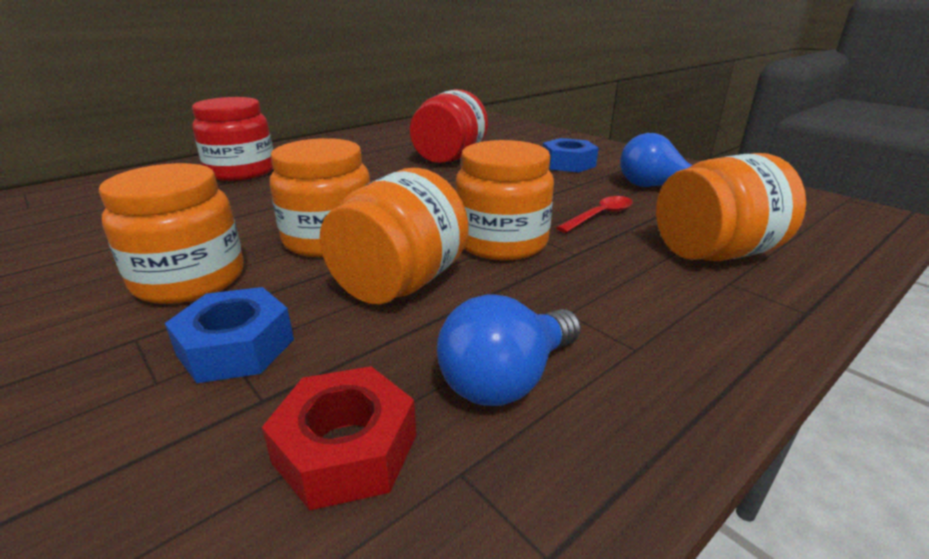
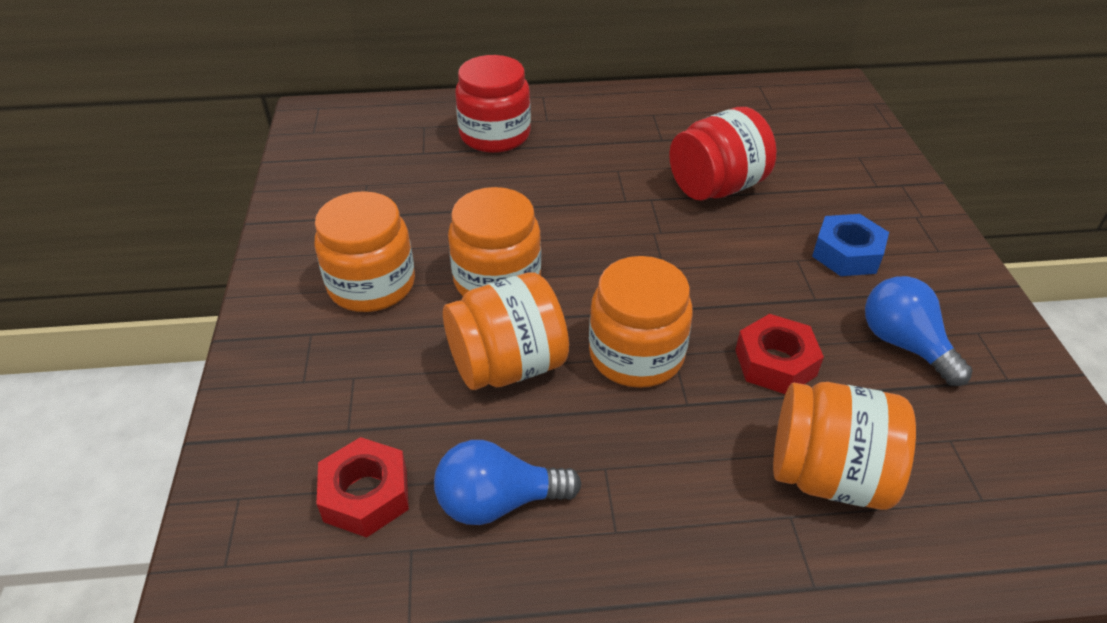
camera: 35 degrees right, 15 degrees up
(236, 347) = (360, 374): blue nut -> none
(600, 216) = (775, 363): red spoon -> red nut

